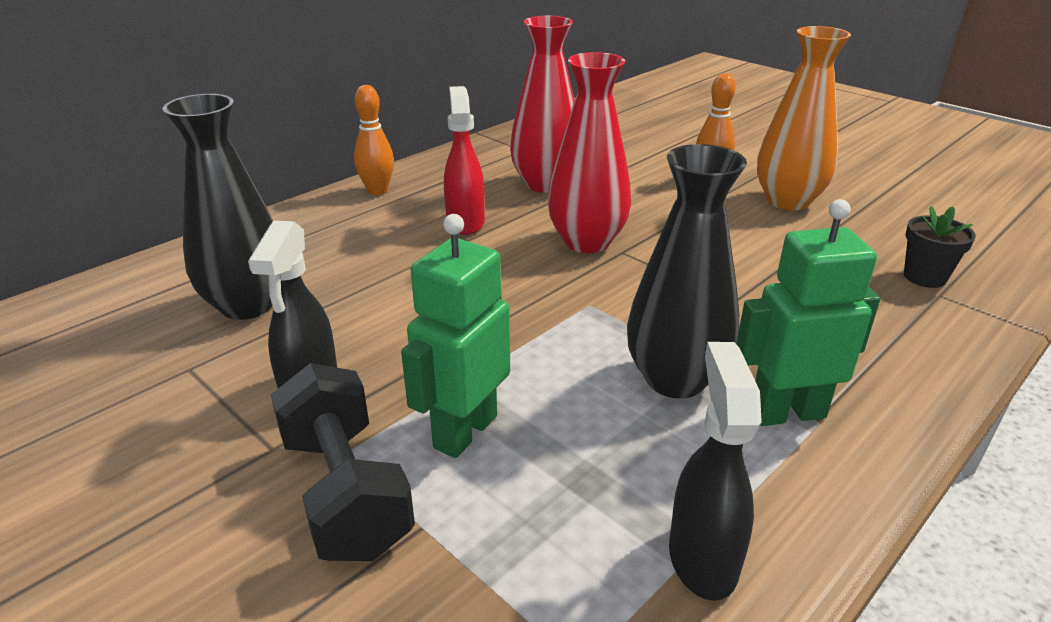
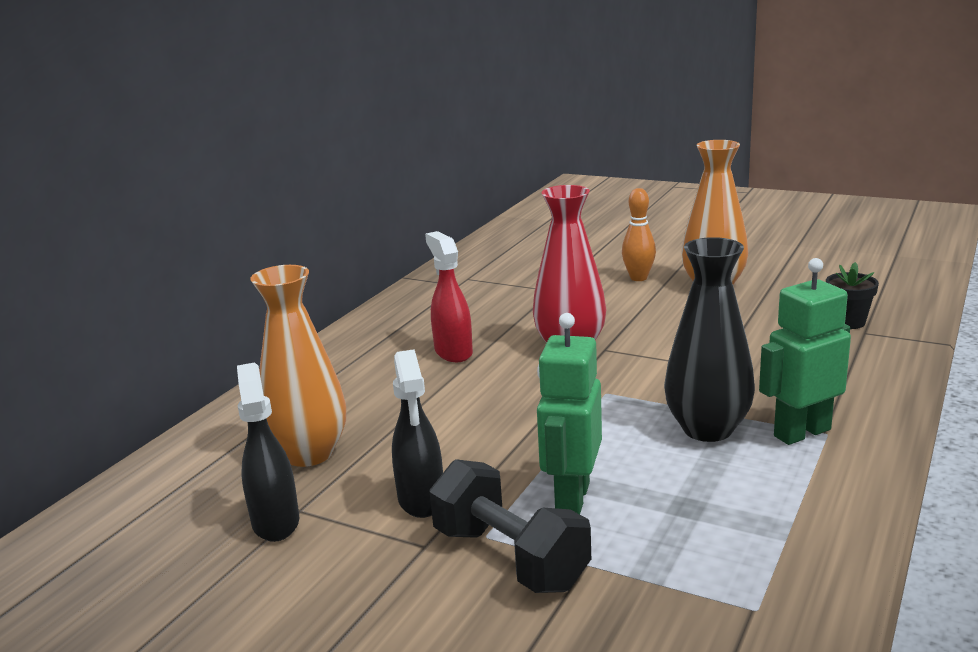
camera: 15 degrees left, 10 degrees down
(247, 305) = (309, 453): black vase -> orange vase
(377, 191) = (350, 342): orange bowling pin -> none
(545, 184) = (501, 309): red vase -> none
(702, 558) = (798, 531): black spray bottle -> black spray bottle (275, 522)

